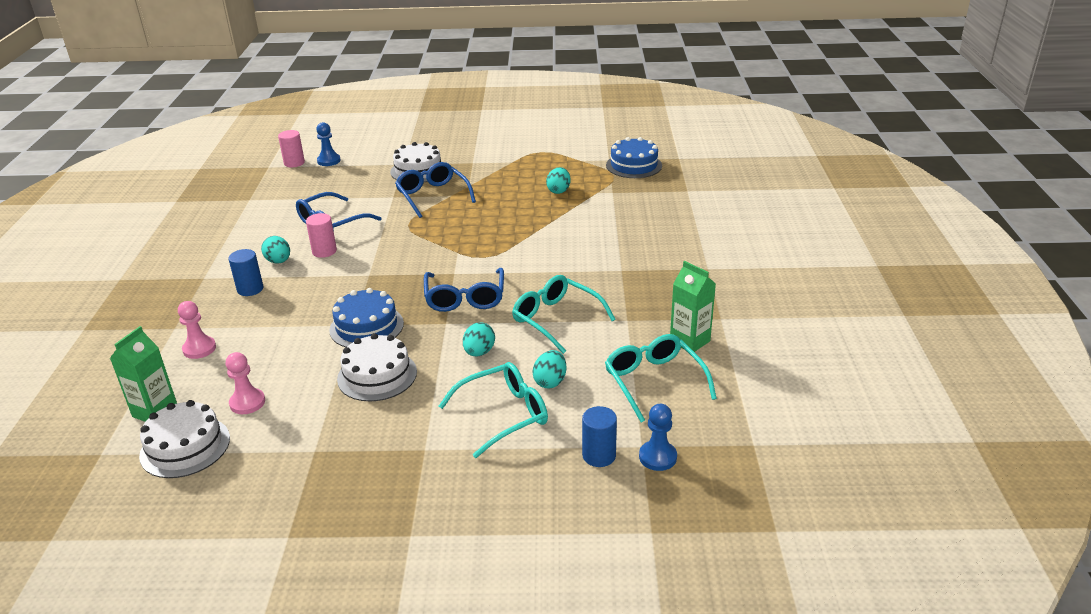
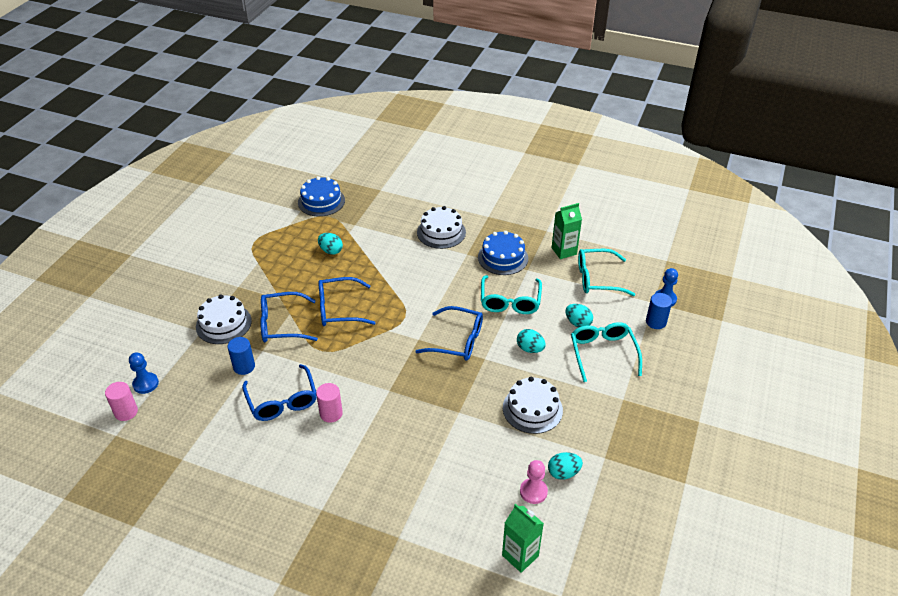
camera: 70 degrees left, 10 degrees up
(185, 447) = (573, 536): white cake -> white cake (441, 232)
(199, 349) = (442, 519): pink pawn -> none
(250, 289) = (364, 474): blue cylinder -> blue cylinder (244, 367)
(278, 261) = (328, 448): turquoise egg -> turquoise egg (563, 473)
(366, 326) = (466, 404): blue cake -> blue cake (503, 257)
(472, 218) = (339, 309): none -> blue glasses
(556, 319) = (510, 301): turquoise glasses -> turquoise glasses turned 60 degrees counterclockwise

